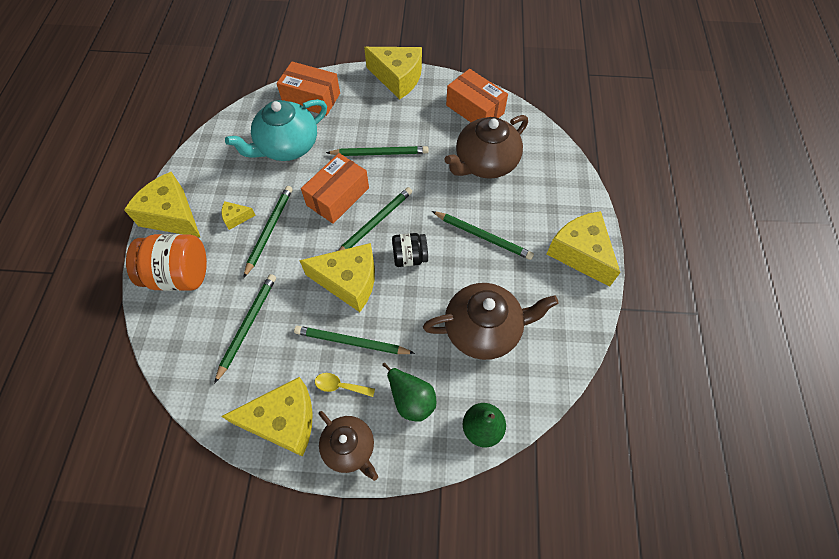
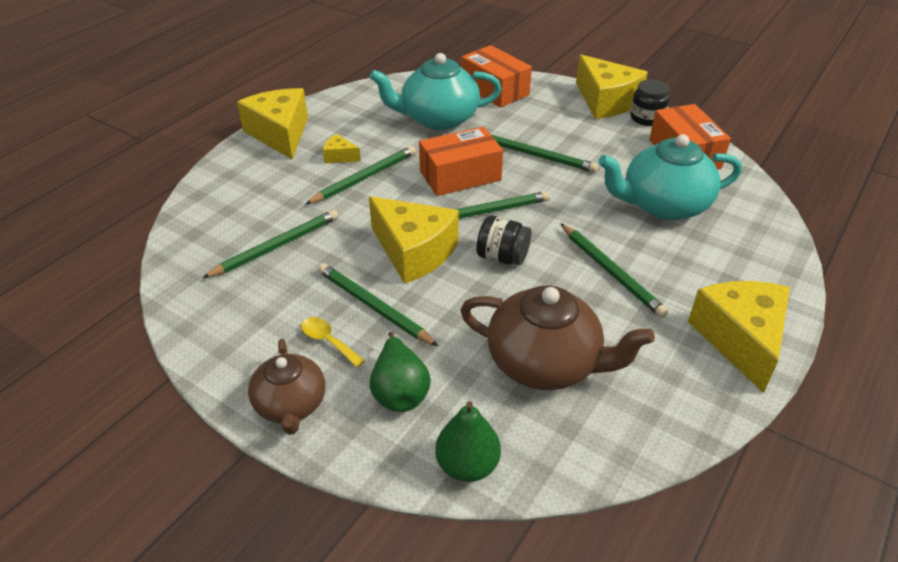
camera: 30 degrees right, 20 degrees down
(180, 275) = (247, 181): orange jar -> none
(284, 421) = (242, 345): yellow cheese -> none
(434, 84) = (647, 118): none -> black jar
(485, 163) = (663, 205): brown teapot -> turquoise teapot

